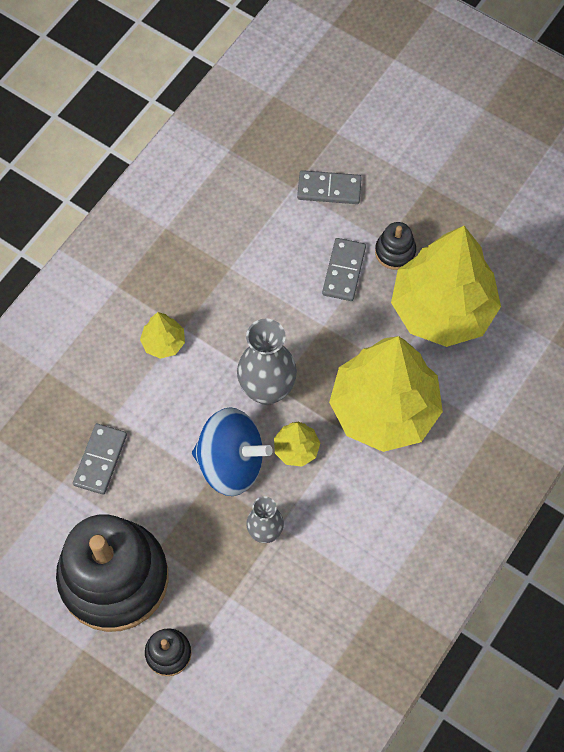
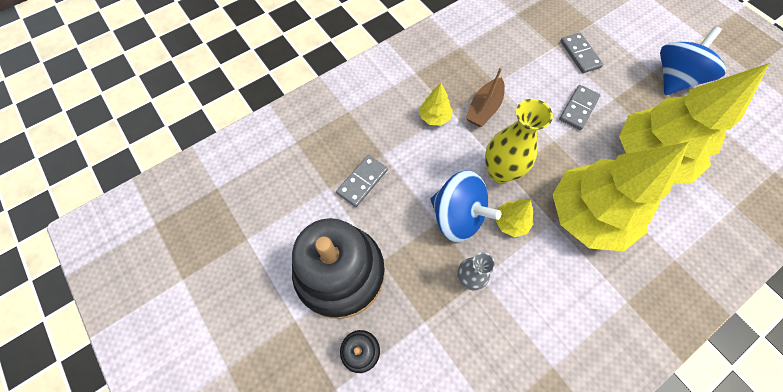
camera: 20 degrees right, 0 degrees up
(224, 309) = (484, 108): none -> brown boat
(267, 390) = (500, 172): grey vase -> yellow vase
(329, 189) = (580, 54): grey domino -> grey domino turned 45 degrees clockwise
(395, 252) = (619, 107): black stacking toy -> none
(456, 188) = (674, 79): none -> blue spinning top

